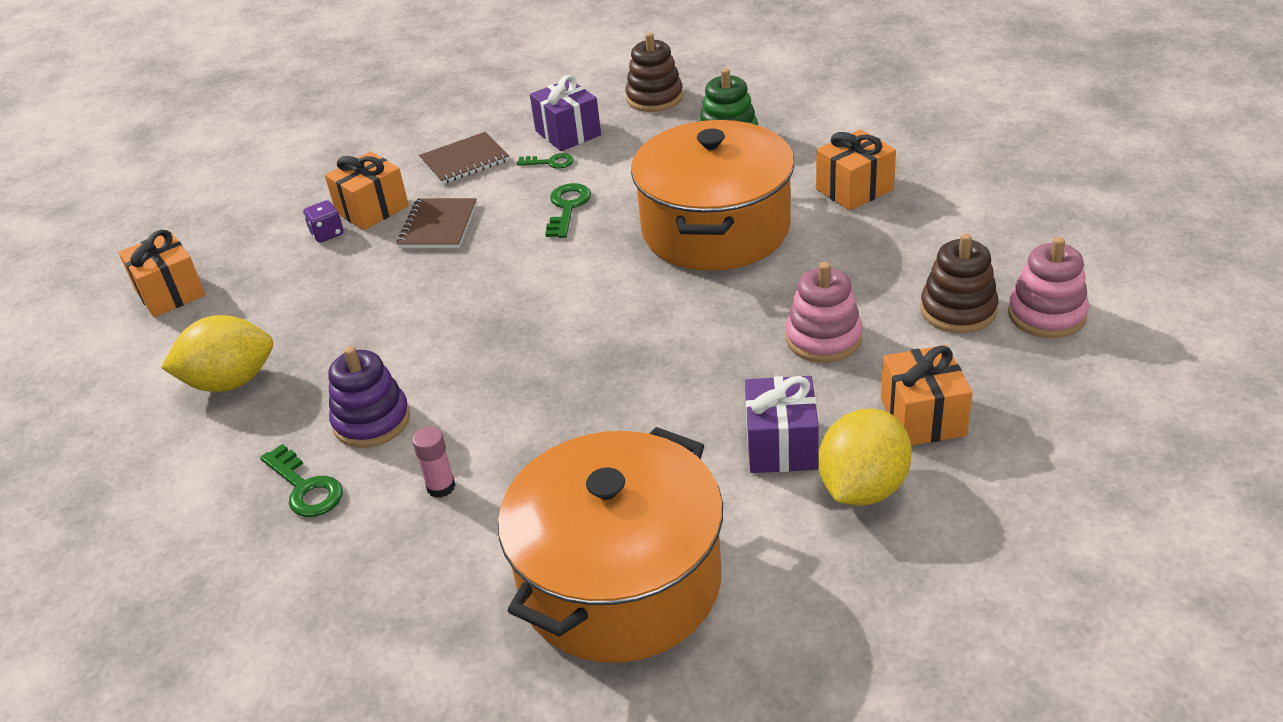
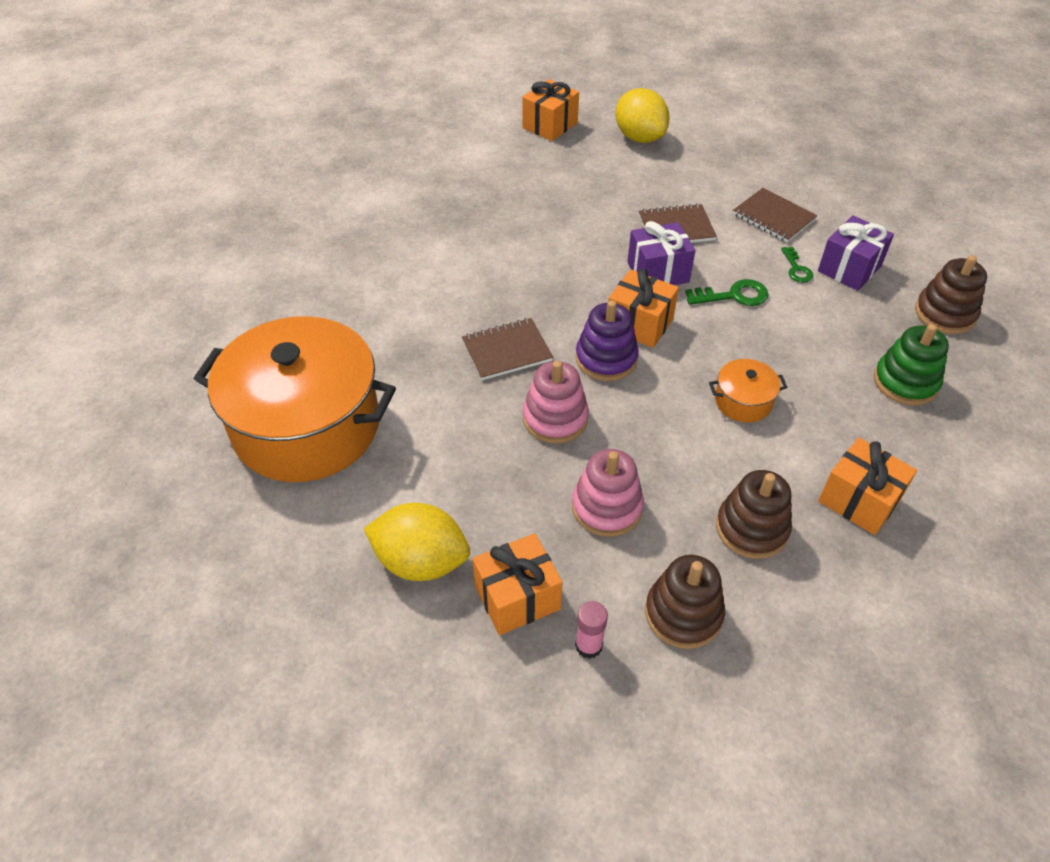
camera: 70 degrees right, 10 degrees up
(230, 382) = (467, 182): yellow lemon -> yellow lemon (639, 137)
(305, 487) = (375, 247): green key -> none
(327, 234) = (642, 173): purple dice -> none
(372, 209) = (683, 186): orange gift -> orange gift (639, 324)
(372, 421) = (443, 258): purple stacking toy -> purple stacking toy (606, 359)
(441, 487) = (385, 310): pink glue stick -> pink glue stick (588, 645)
(570, 382) = (507, 351): none -> brown notebook
(715, 229) = (743, 401): orange pot -> orange pot, size x0.40
(781, 445) = (461, 497): purple gift -> purple gift (658, 272)
(871, 253) = (751, 528): none -> brown stacking toy
(1046, 315) = (701, 698): pink stacking toy -> pink stacking toy (555, 418)

